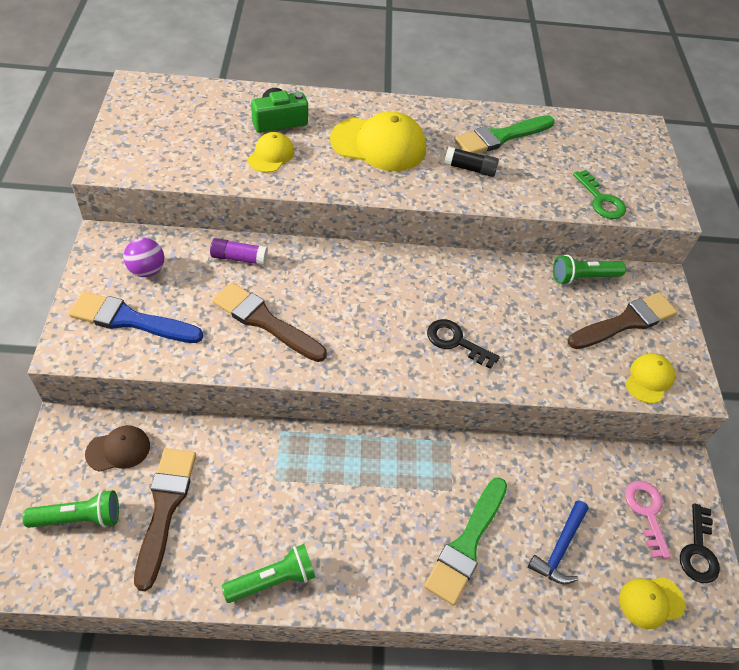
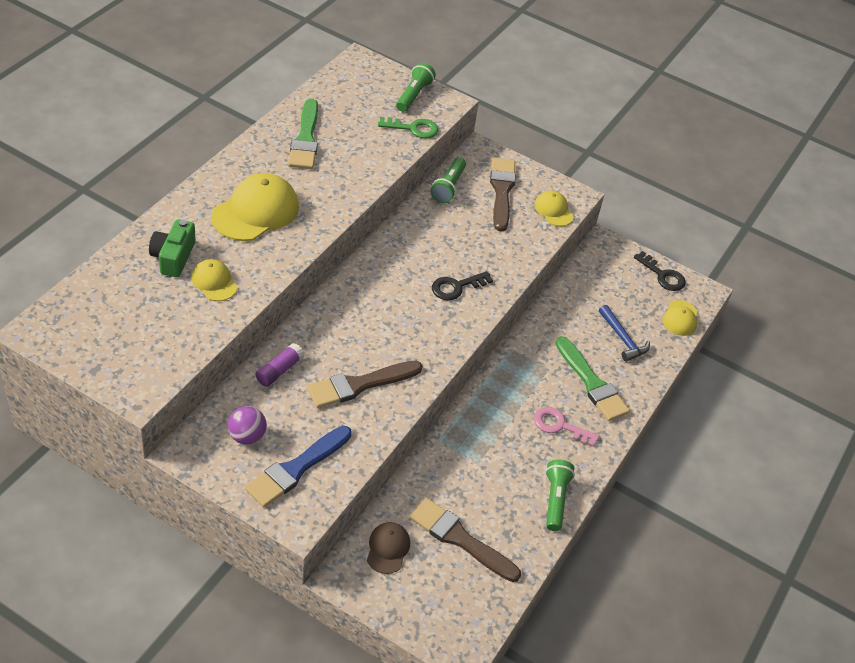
camera: 60 degrees left, 5 degrees down
(79, 518) = (434, 597): green flashlight -> green flashlight (414, 95)
(469, 168) = (326, 176): black glue stick -> none
(646, 512) = (624, 282): pink key -> pink key (559, 426)

